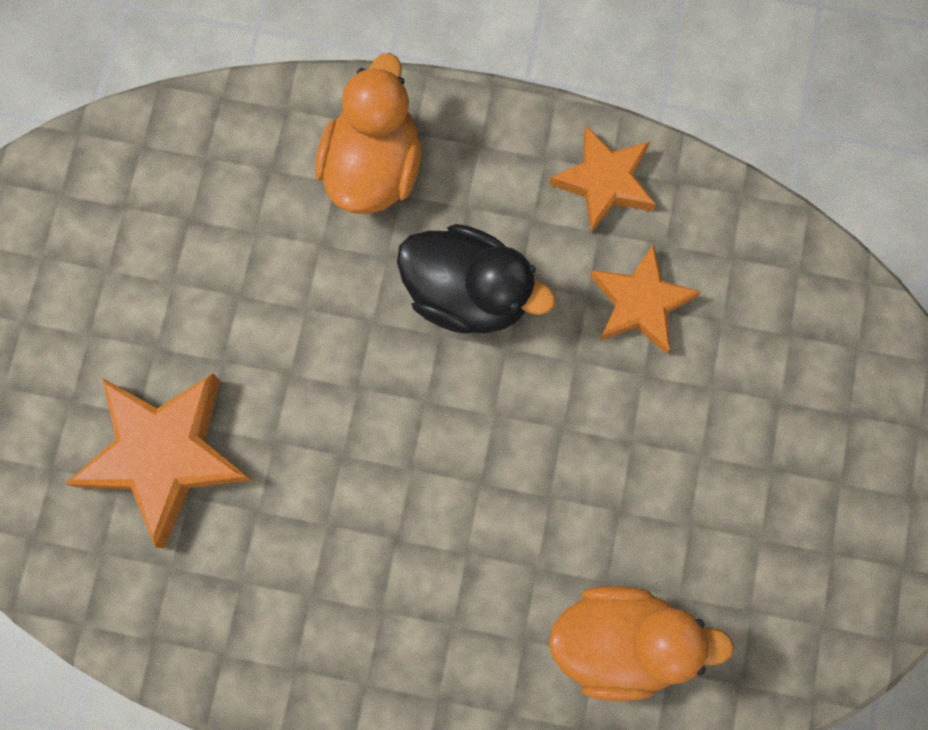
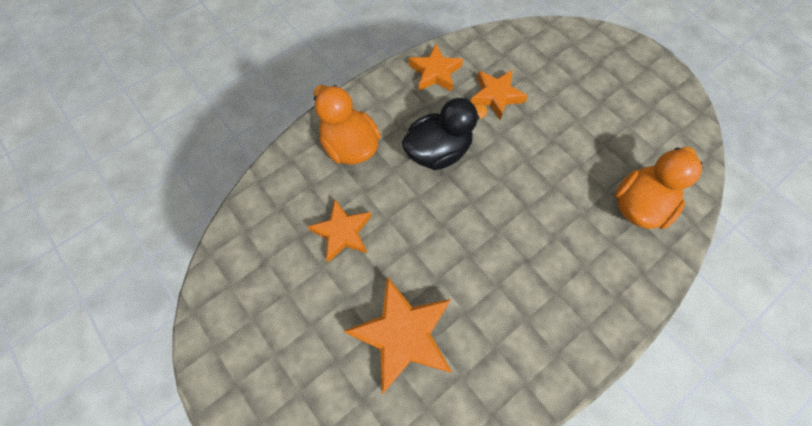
camera: 50 degrees left, 10 degrees down
(238, 268) = (342, 232): none -> orange star

